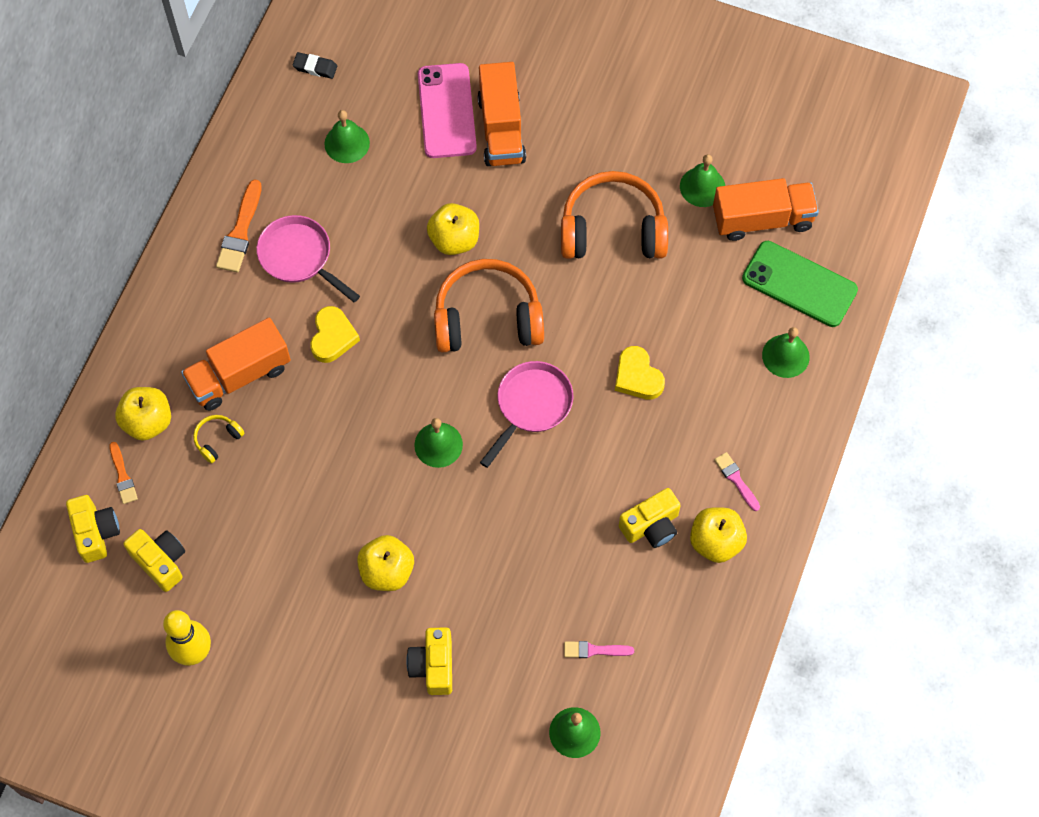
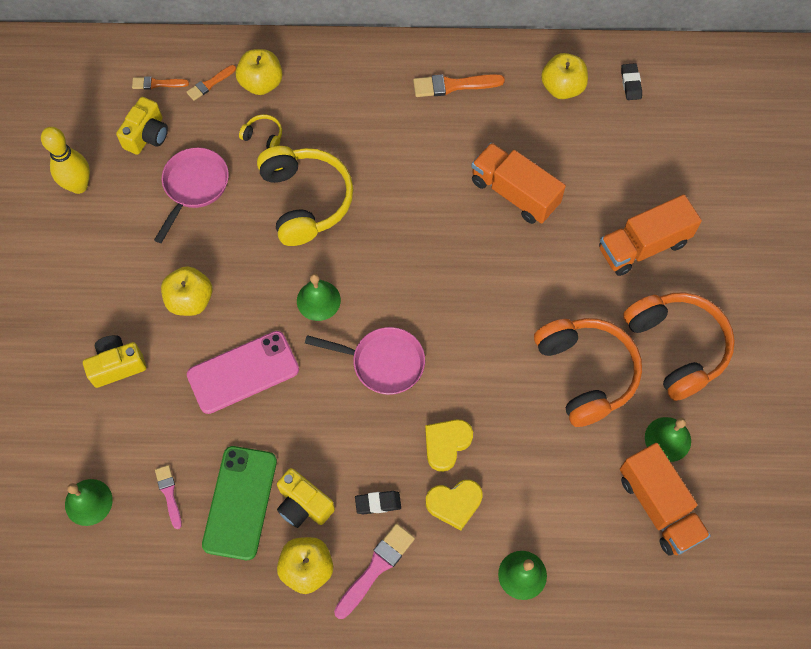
camera: 70 degrees right, 0 degrees up
(96, 532) = (157, 84): yellow camera -> orange brush
(239, 375) = (325, 131): orange truck -> orange truck (514, 193)
(299, 257) = (448, 135): pink pan -> pink pan (194, 186)
(316, 421) = (305, 201): none -> yellow headphones
(333, 337) = (386, 185): yellow heart -> yellow heart (454, 504)
(347, 143) = (570, 132): green bell -> none
(446, 111) = (639, 197): pink phone -> pink phone (243, 372)
(454, 240) = (517, 246): yellow apple -> yellow apple (562, 88)
(487, 318) = (452, 298): orange headphones -> orange headphones (676, 347)
(674, 457) = (378, 503): none -> black eraser
(736, 480) = (376, 568): pink brush -> pink brush, size x1.62
(799, 284) = (604, 564): green phone -> green phone (240, 502)

